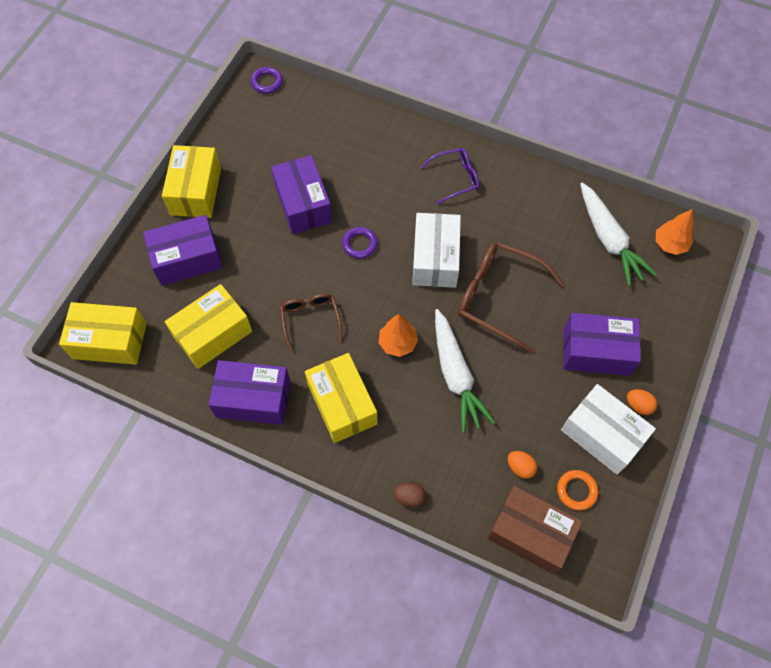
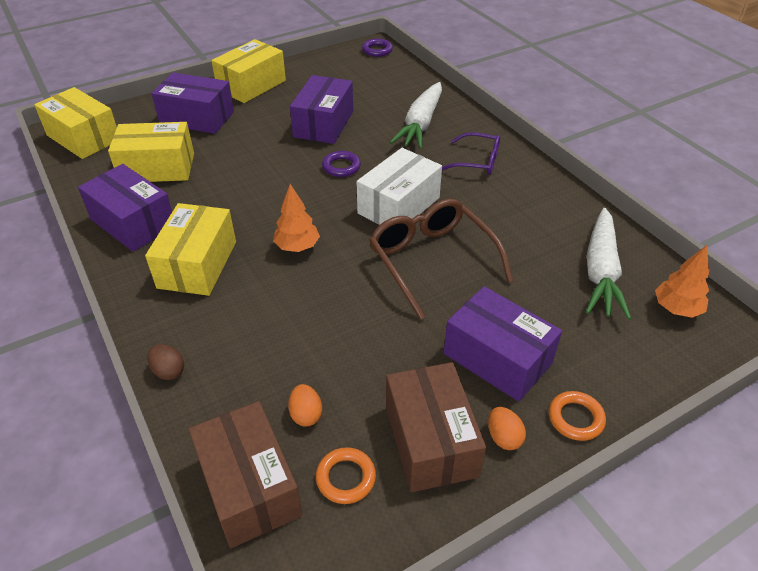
camera: 35 degrees right, 20 degrees down
(310, 319) = (242, 195): brown glasses -> none
(456, 375) = (324, 299): white carrot -> white carrot (421, 124)
(602, 435) = (430, 440): white box -> brown box
(666, 366) = (575, 418): none -> orange ring

